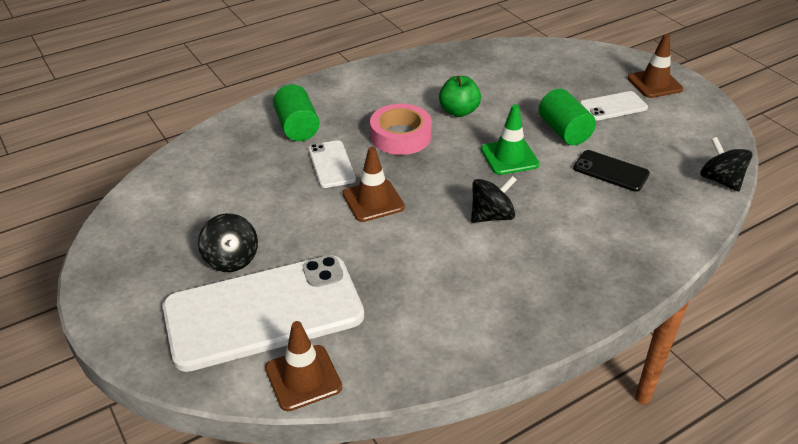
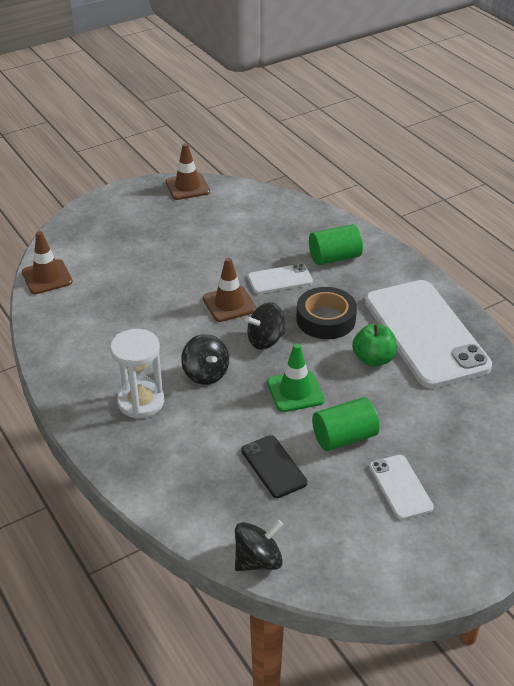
camera: 90 degrees right, 0 degrees up
(231, 259) = (164, 238): black spinning top -> black spinning top (265, 340)
(263, 312) = (109, 256): white phone -> white phone (425, 333)
(400, 136) = (326, 319): pink tape -> black tape
(543, 263) = (141, 402): none -> white hourglass
(611, 171) = (274, 466): black phone -> black phone turned 60 degrees counterclockwise
(654, 84) = (461, 538): brown traffic cone -> brown traffic cone (187, 187)

